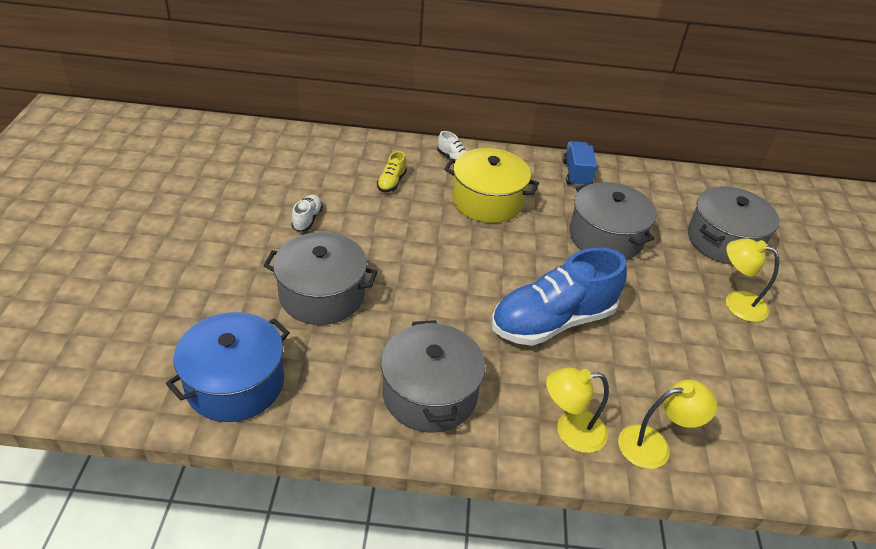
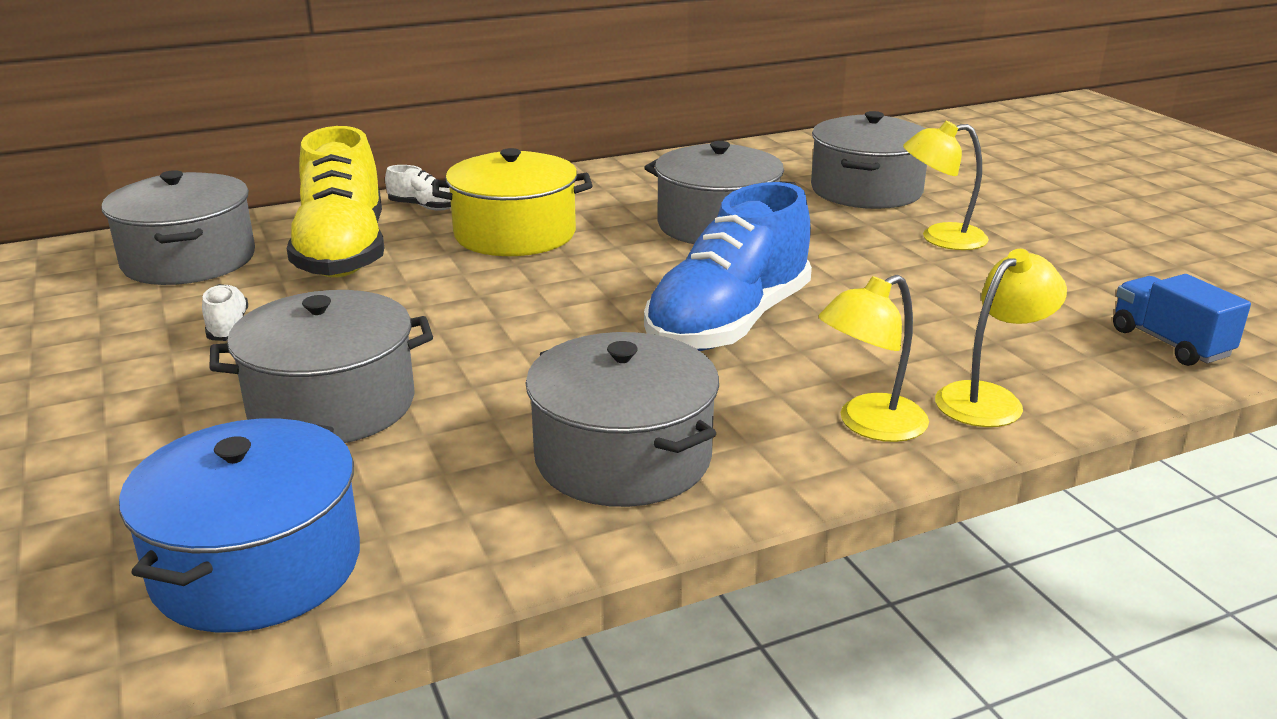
camera: 25 degrees left, 15 degrees down
(317, 160) = (189, 260): none -> grey pot
(391, 182) = (343, 252): yellow shoe -> yellow shoe, size x2.41
(576, 174) = (617, 179): blue truck -> blue truck (1169, 343)

